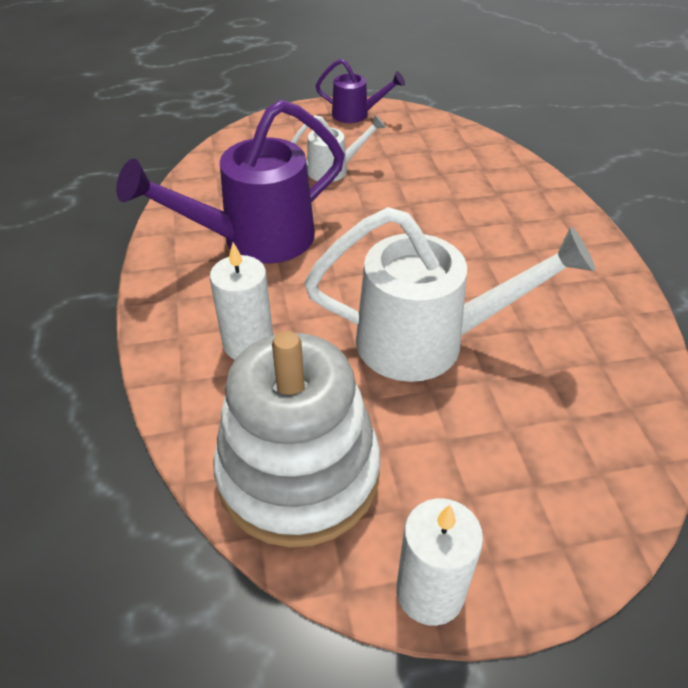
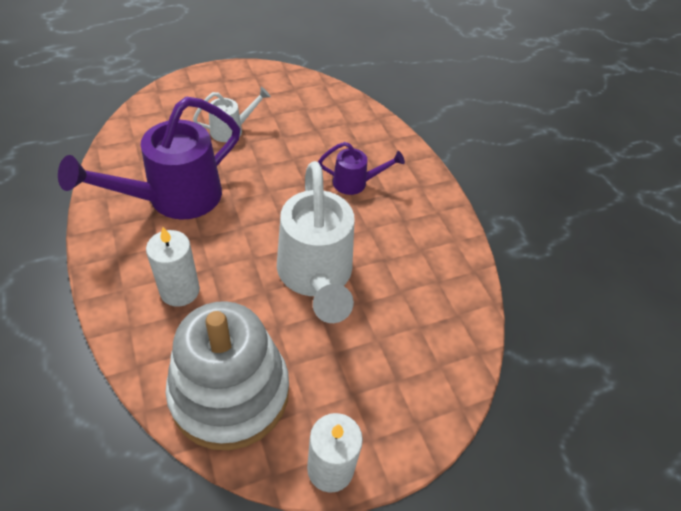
camera: 15 degrees left, 5 degrees up
(356, 114) = (245, 77): purple watering can -> purple watering can (355, 183)
(427, 342) = (316, 276): white watering can -> white watering can turned 90 degrees clockwise

